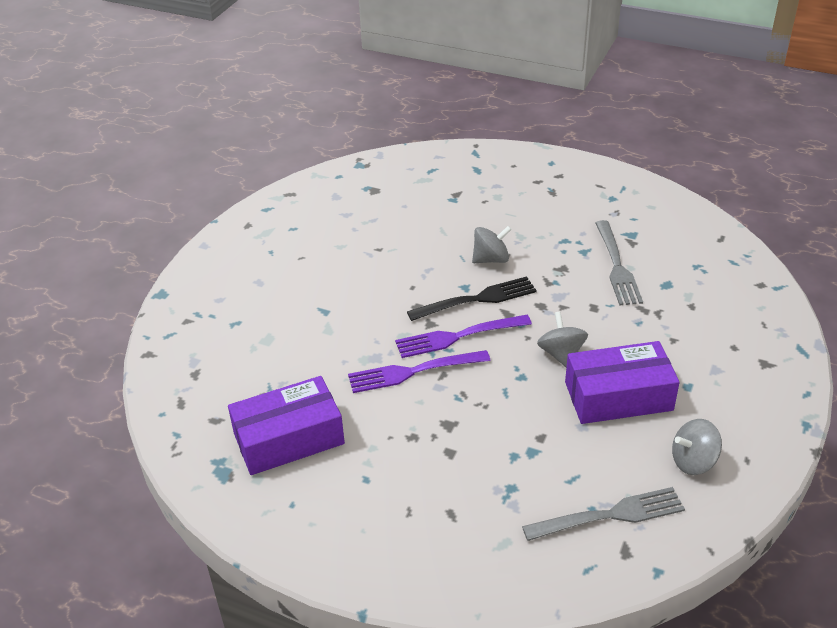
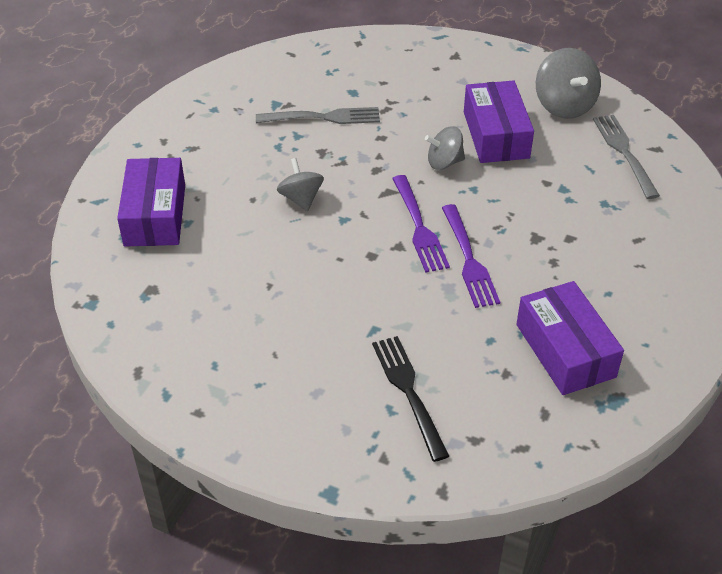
camera: 90 degrees left, 5 degrees up
(460, 182) = (155, 215): none -> purple box
(477, 299) = (364, 211): black fork -> black fork (408, 392)
(693, 461) = (564, 105): grey spinning top -> grey spinning top, size x1.56

